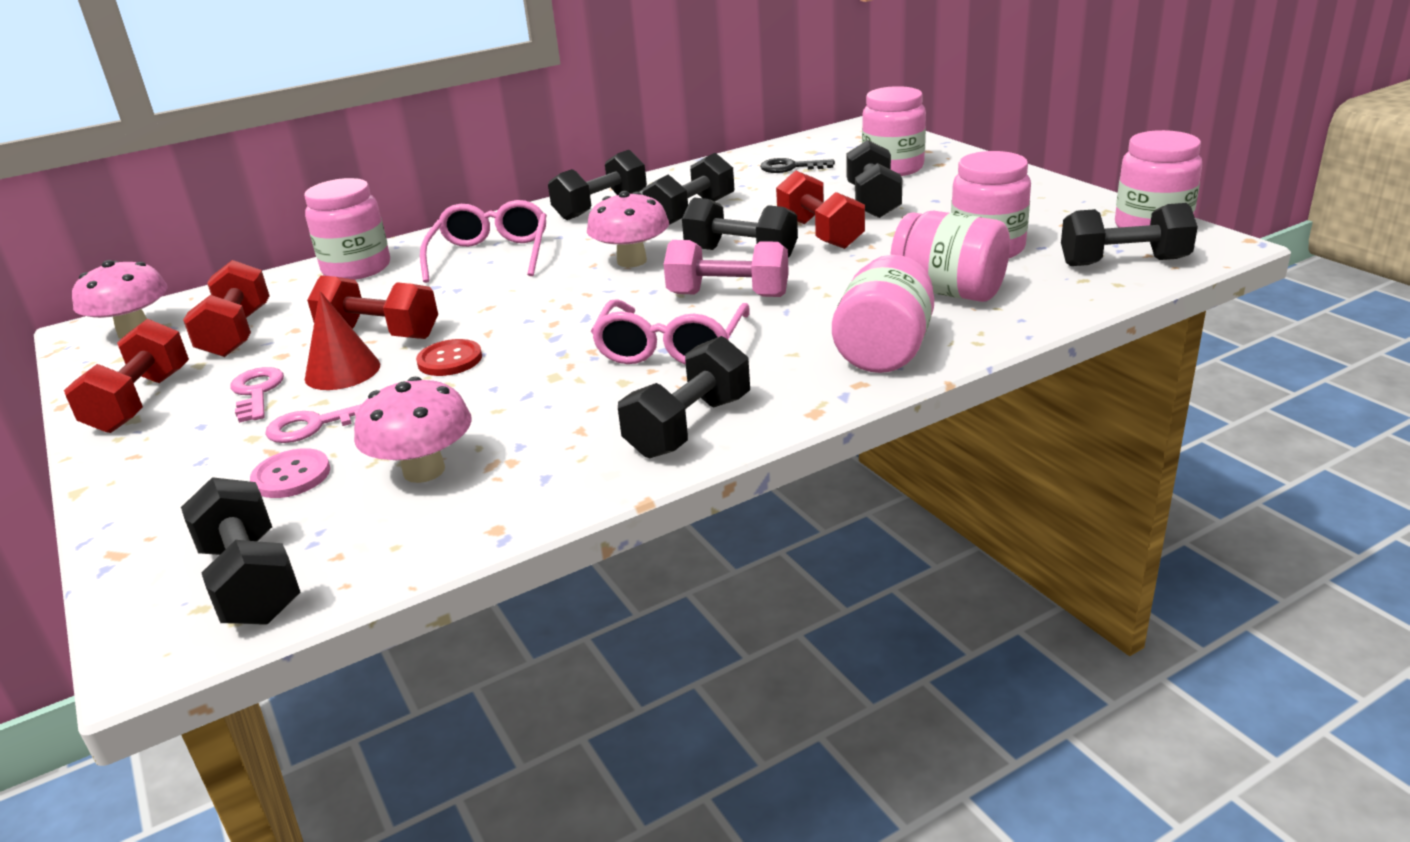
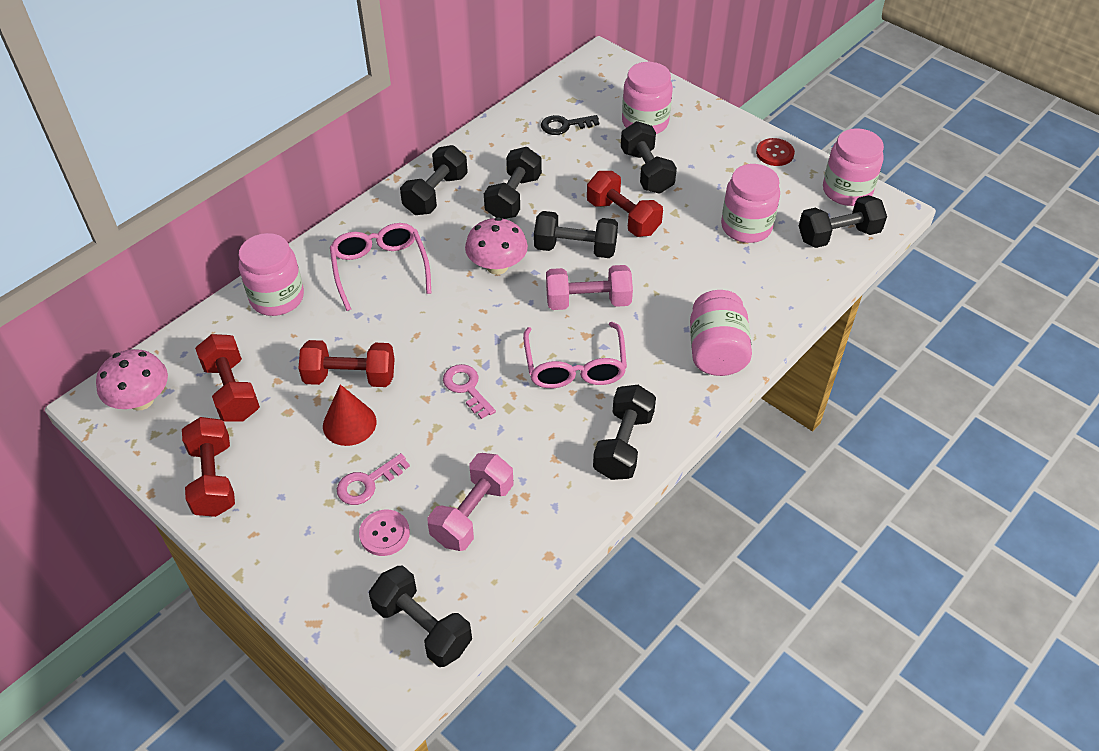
camera: 20 degrees left, 20 degrees up
(256, 392) = (298, 455): pink key -> pink key (467, 388)
(424, 471) = (472, 513): pink mushroom -> pink dumbbell
(450, 360) = (423, 400): red button -> red button (775, 153)
(948, 291) = (736, 281): pink jar -> none

